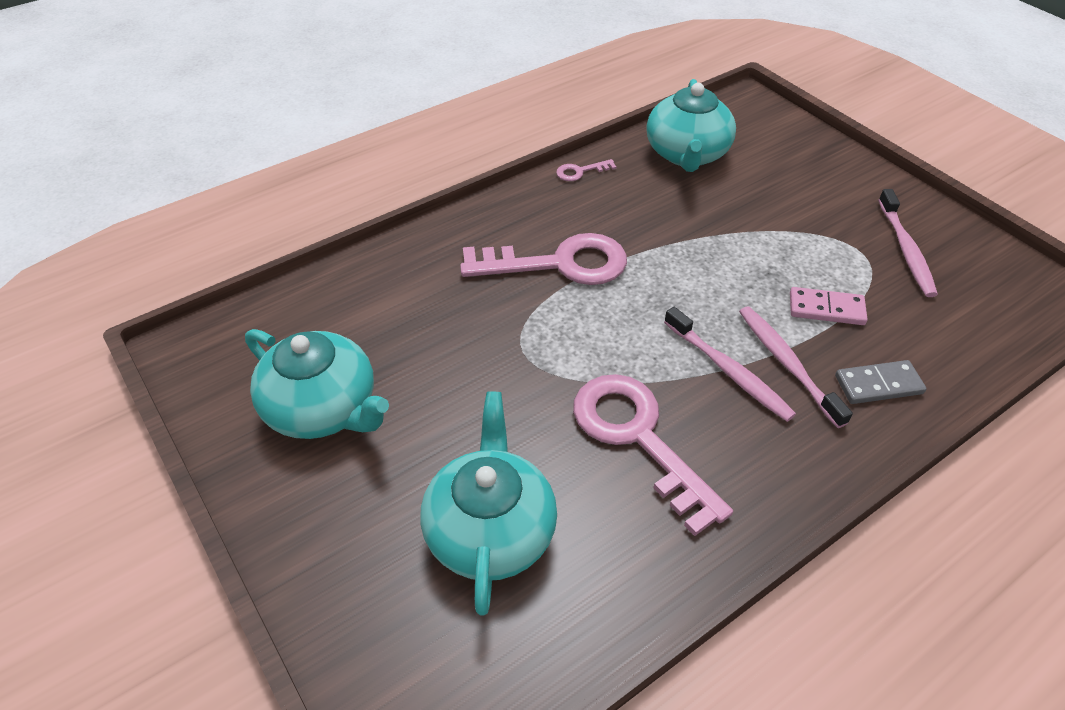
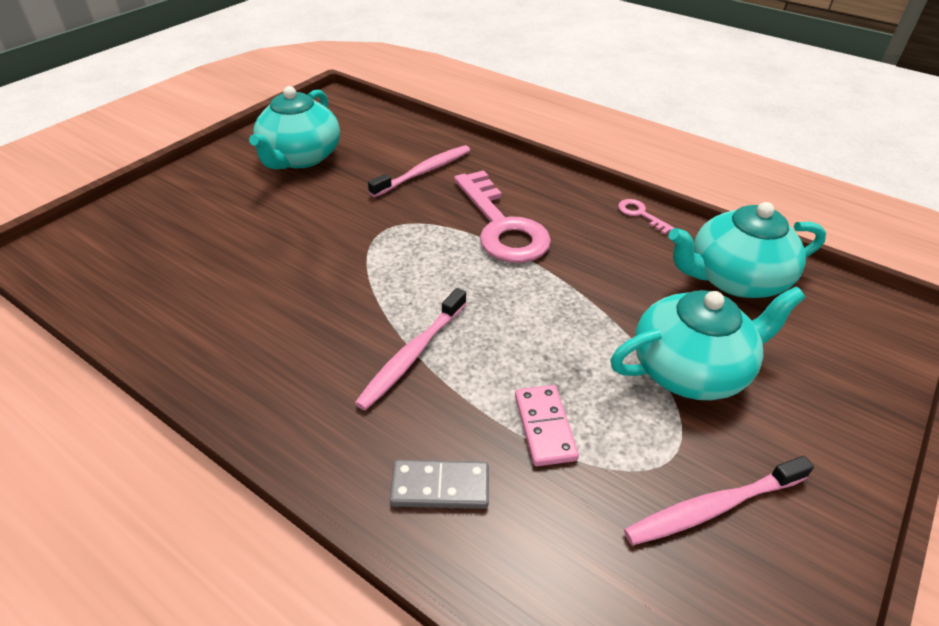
camera: 70 degrees right, 5 degrees down
(491, 530) = (207, 248): turquoise teapot -> turquoise teapot (691, 369)
(638, 437) = (311, 307): pink key -> none
(787, 363) = (441, 399): pink toothbrush -> pink toothbrush (424, 172)
(878, 384) = (440, 486): grey domino -> grey domino turned 60 degrees counterclockwise

